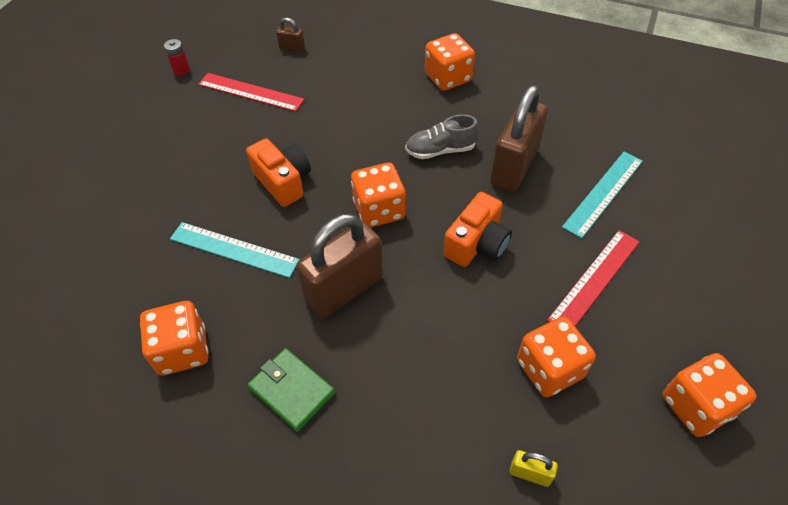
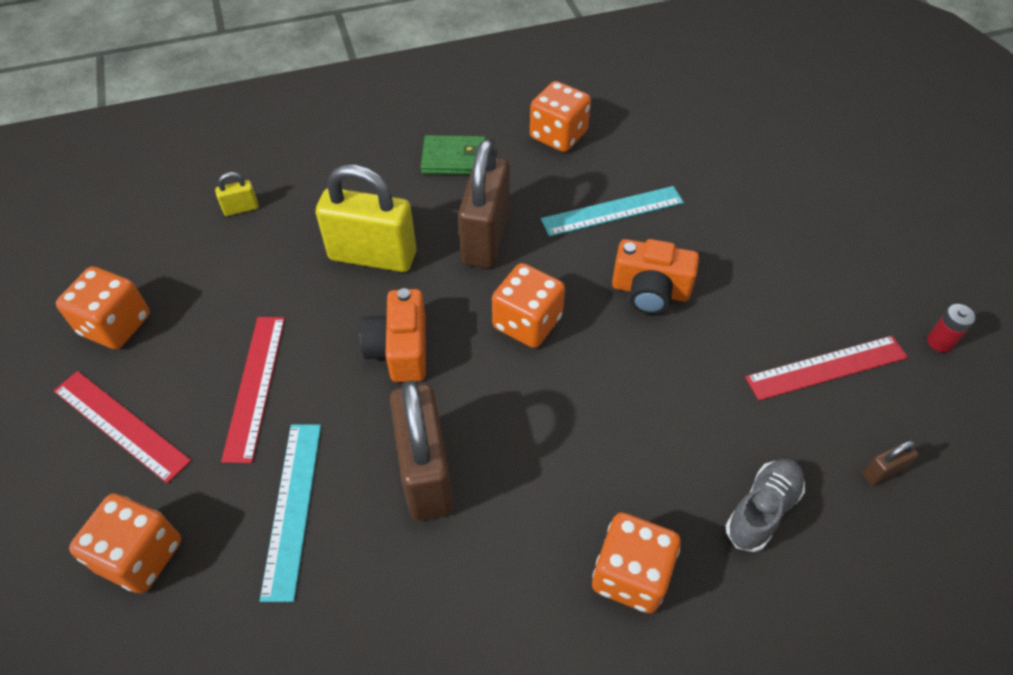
camera: 140 degrees right, 0 degrees up
(440, 150) = (530, 438): grey shoe -> grey shoe (762, 510)
(443, 332) = (373, 256): none -> yellow padlock
(549, 369) = (261, 281): orange dice -> orange dice (140, 556)
(706, 309) = (121, 425): none -> red ruler

